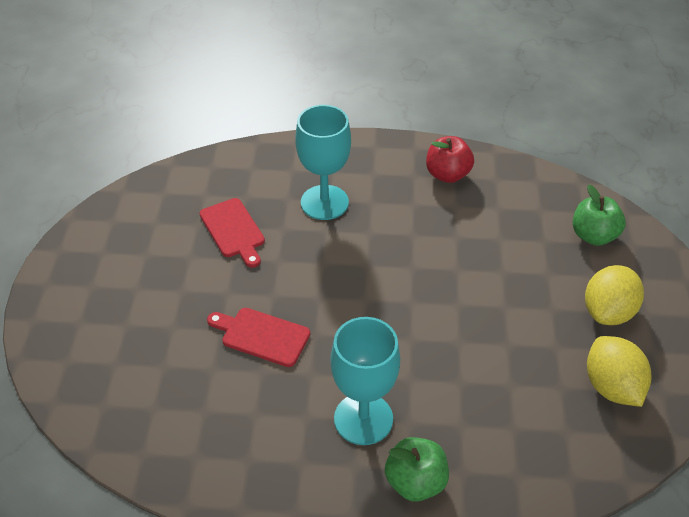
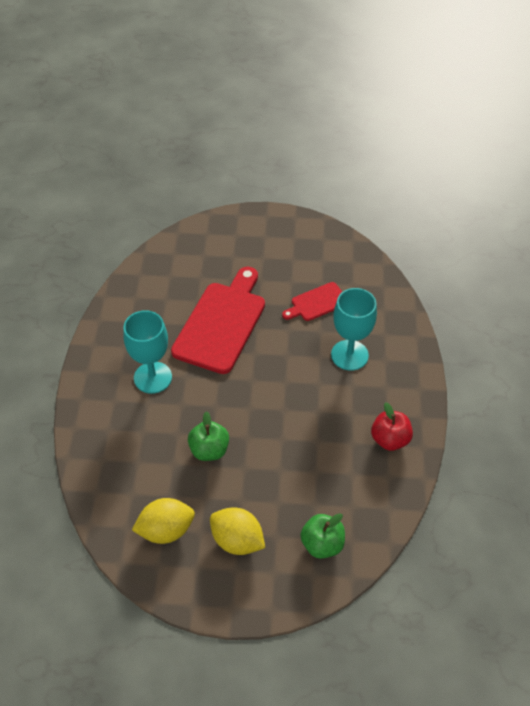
camera: 90 degrees right, 5 degrees up
(262, 336) = (221, 323): red cutting board -> red cutting board, size x1.94
(415, 482) = (104, 403): green apple -> green apple (209, 450)

